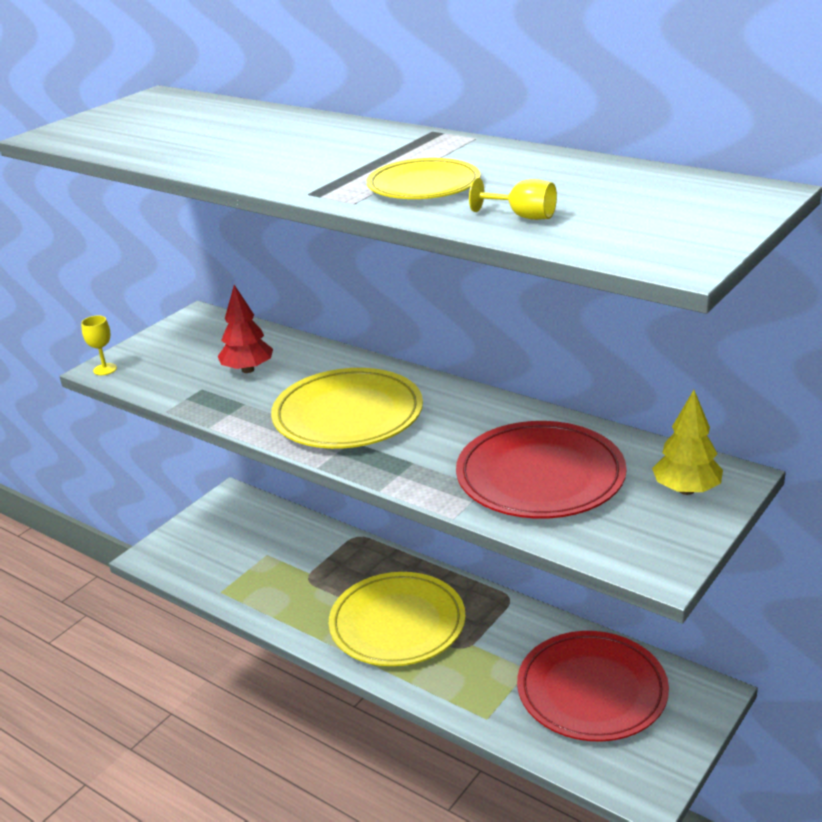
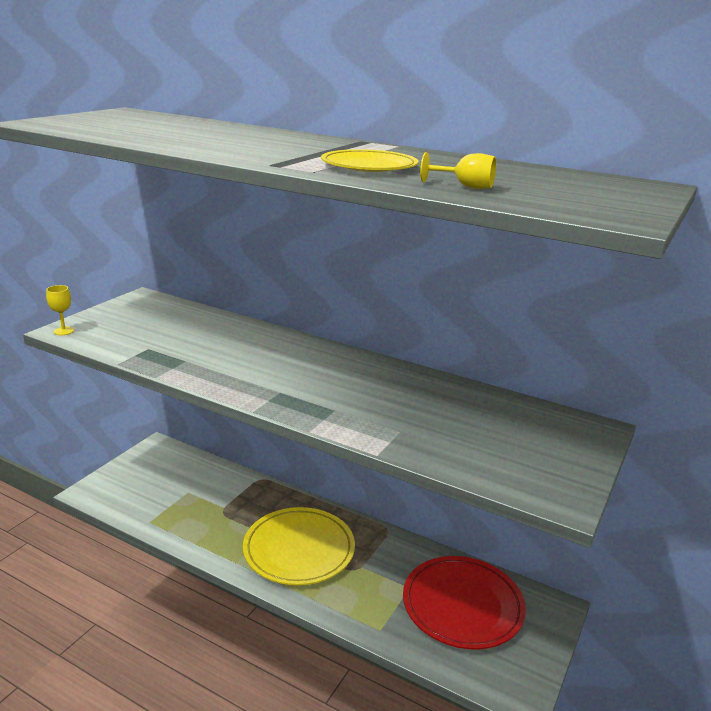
camera: 10 degrees left, 5 degrees down
(248, 370) = (187, 336): red tree -> none
(348, 415) = (274, 372): yellow plate -> none
(540, 476) = (443, 424): red plate -> none
(686, 490) = (564, 437): yellow tree -> none

